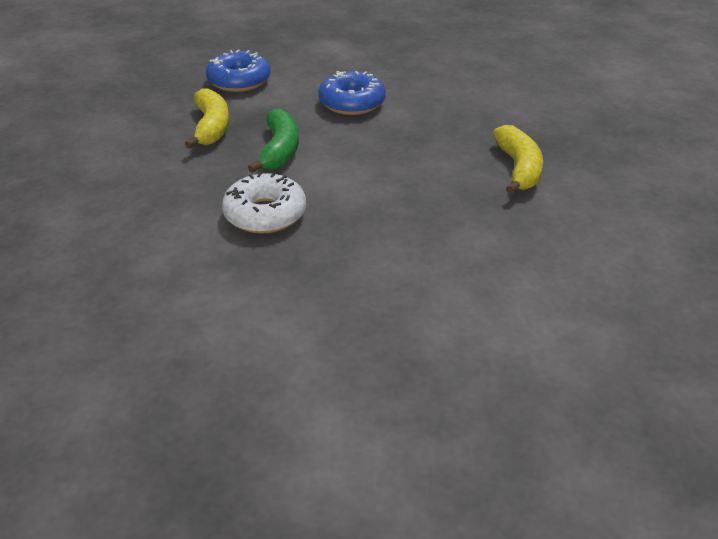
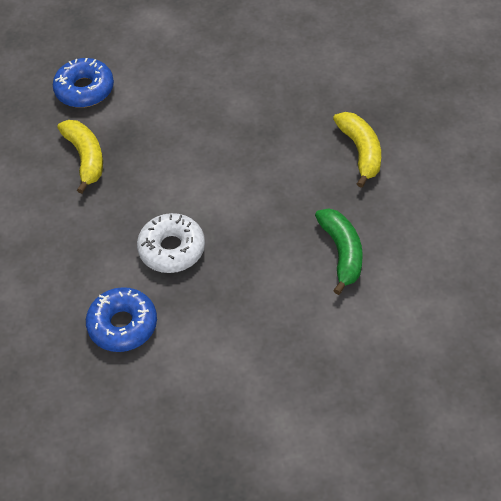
camera: 10 degrees left, 15 degrees up
(280, 150) = (156, 173): green banana -> green banana (342, 252)
(352, 103) = (199, 98): blue donut -> blue donut (123, 325)

